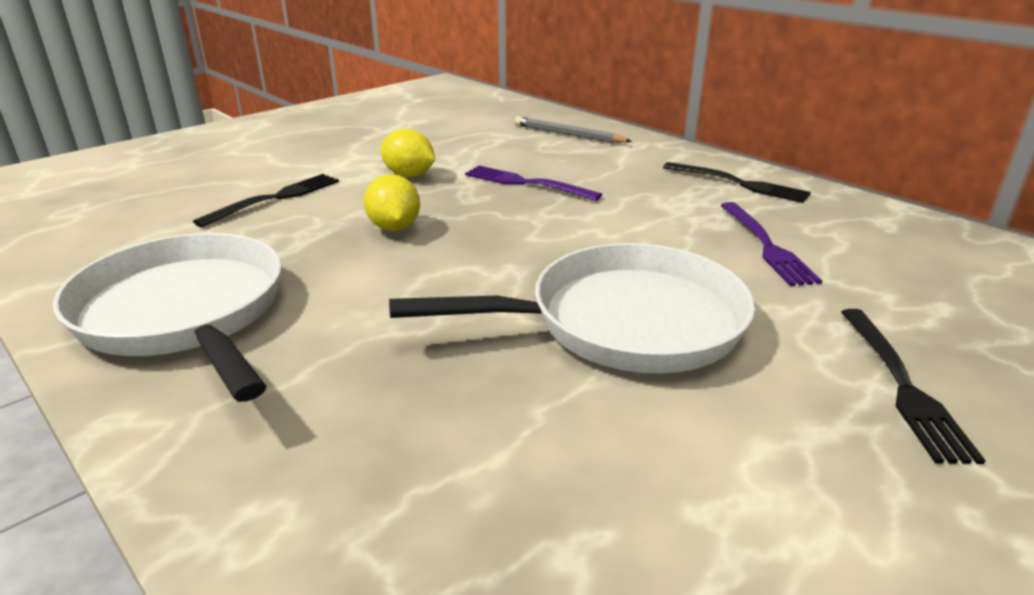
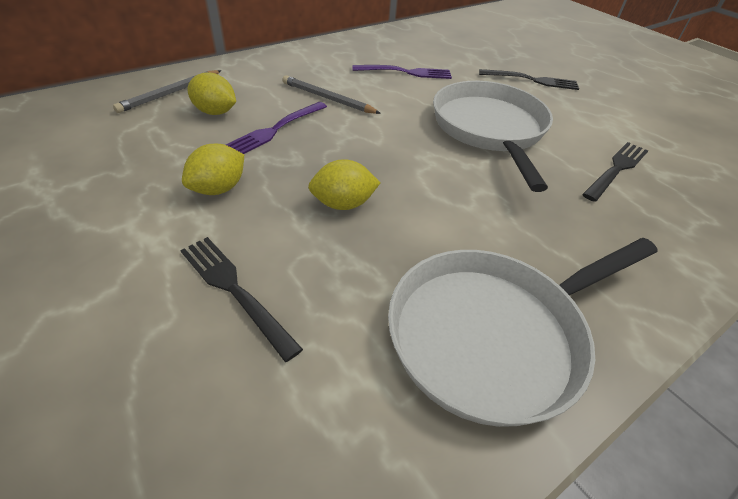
camera: 85 degrees left, 15 degrees up
(544, 155) = (215, 112): none -> yellow lemon
(622, 200) = (328, 98): none -> grey pencil
(740, 183) = (317, 57): black fork -> black fork (616, 169)

